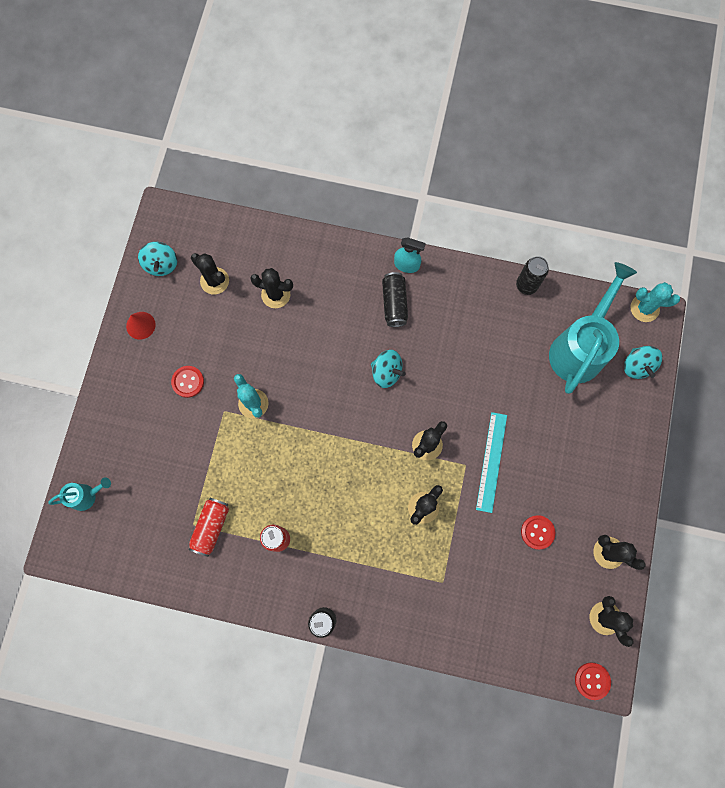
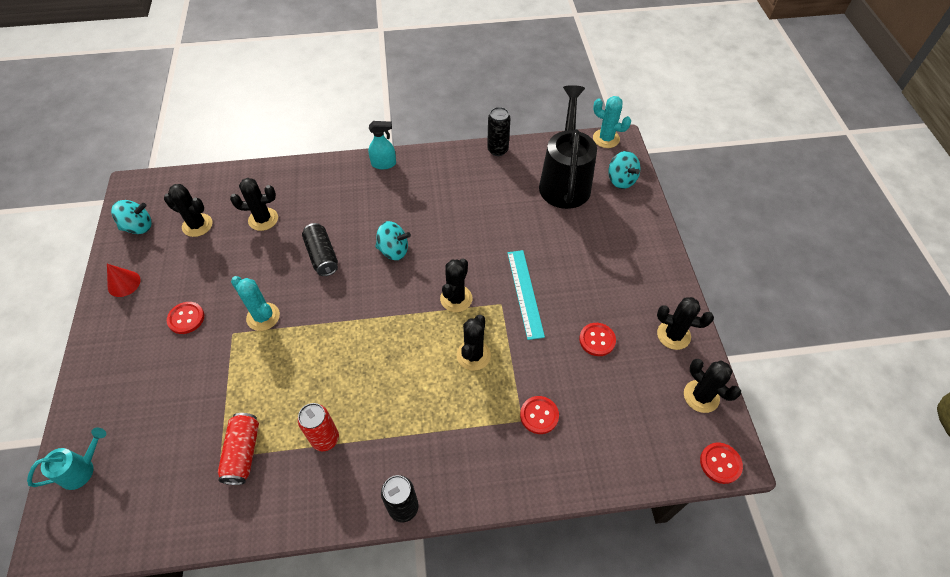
camera: 20 degrees left, 20 degrees down
(161, 264) = (138, 227): turquoise spinning top -> turquoise spinning top turned 75 degrees counterclockwise
(394, 303) = (382, 195): black can -> black can (322, 256)
(459, 583) = (539, 415): none -> red button
(579, 348) = (565, 181): turquoise watering can -> black watering can
(644, 308) = (606, 139): turquoise cactus -> turquoise cactus turned 45 degrees clockwise

